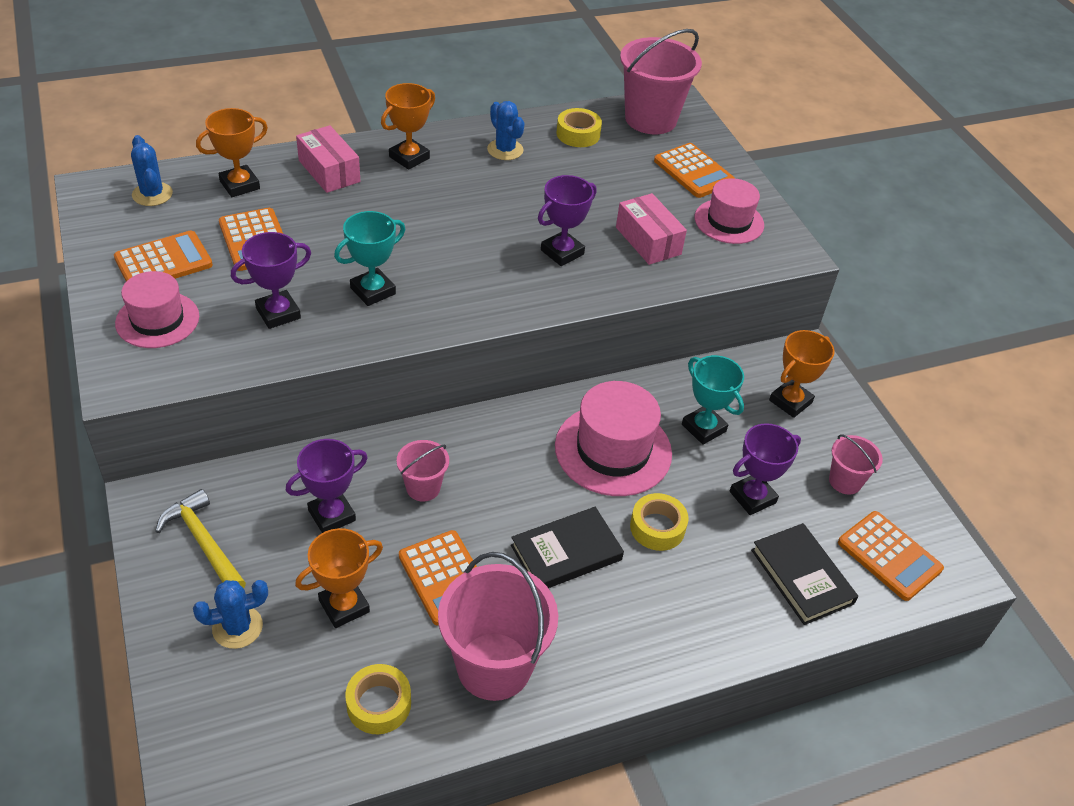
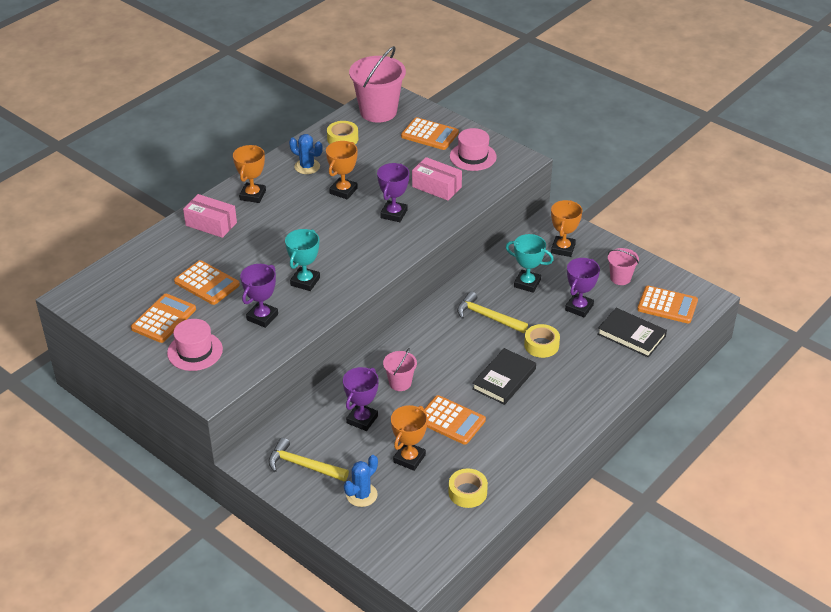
camera: 25 degrees left, 5 degrees down
(152, 194) = (114, 284): blue cactus -> none
(239, 185) = (163, 255): orange trophy -> orange trophy (343, 191)
(494, 666) = (511, 448): pink bucket -> none
(613, 450) = (487, 317): pink hat -> yellow hammer

